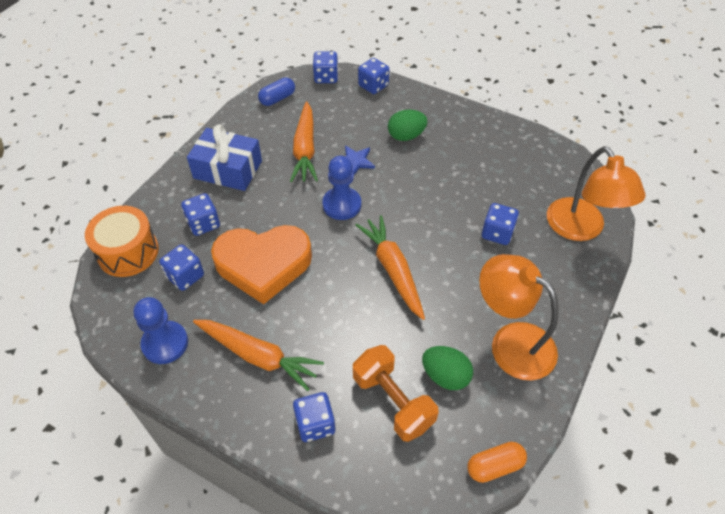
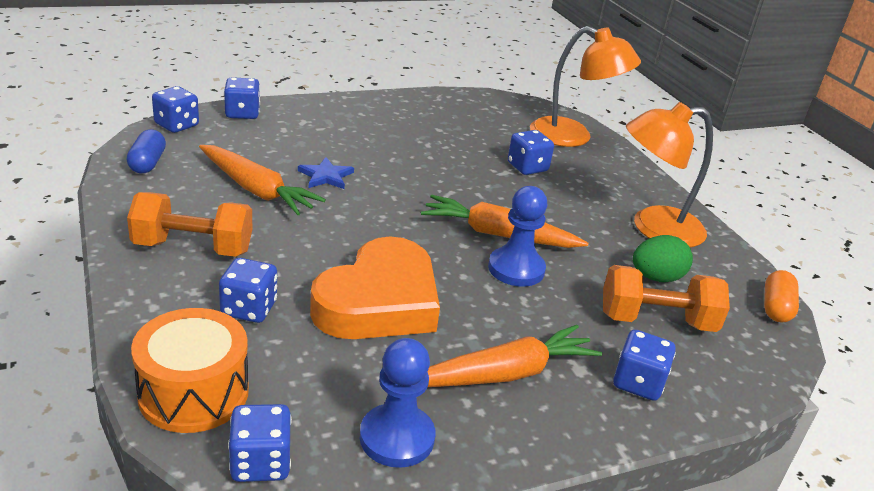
camera: 55 degrees left, 20 degrees down
(185, 276) = (311, 365): blue dice -> blue dice (260, 463)
(228, 169) = (193, 248): blue gift -> orange dumbbell
(342, 205) = (371, 213): blue pawn -> blue pawn (516, 269)
(406, 136) = (341, 137): green egg -> none

